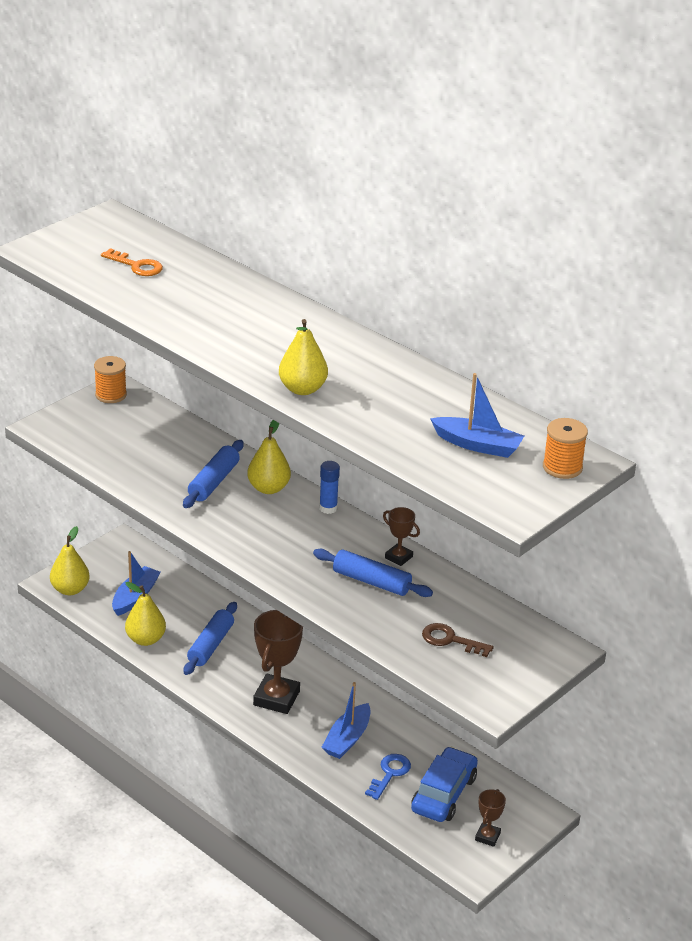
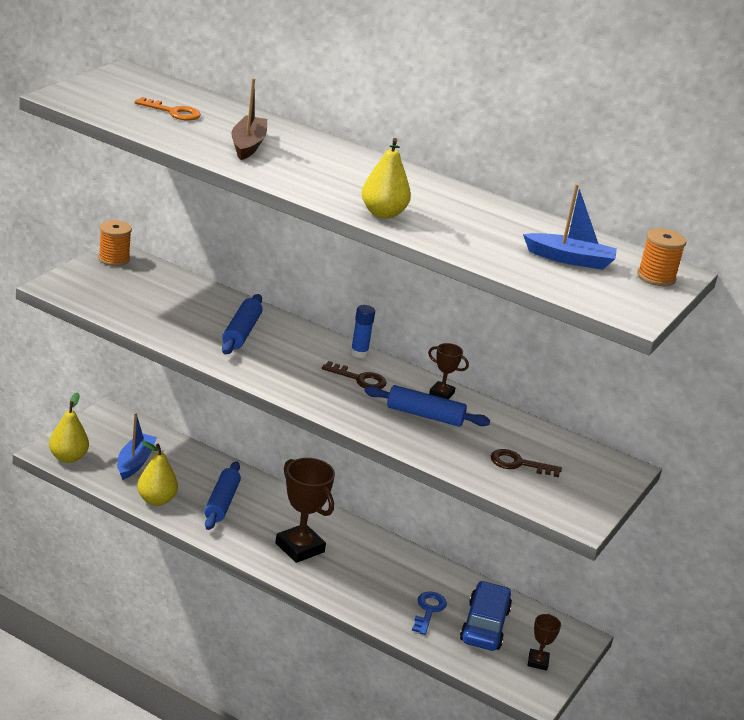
camera: 15 degrees left, 5 degrees down
(197, 306) = (248, 145): none -> brown boat
(268, 488) = (296, 337): yellow pear -> none
(276, 698) = (299, 548): brown trophy -> brown trophy turned 45 degrees counterclockwise
(317, 538) = (359, 379): none -> brown key
(347, 739) = (378, 581): blue boat -> none

